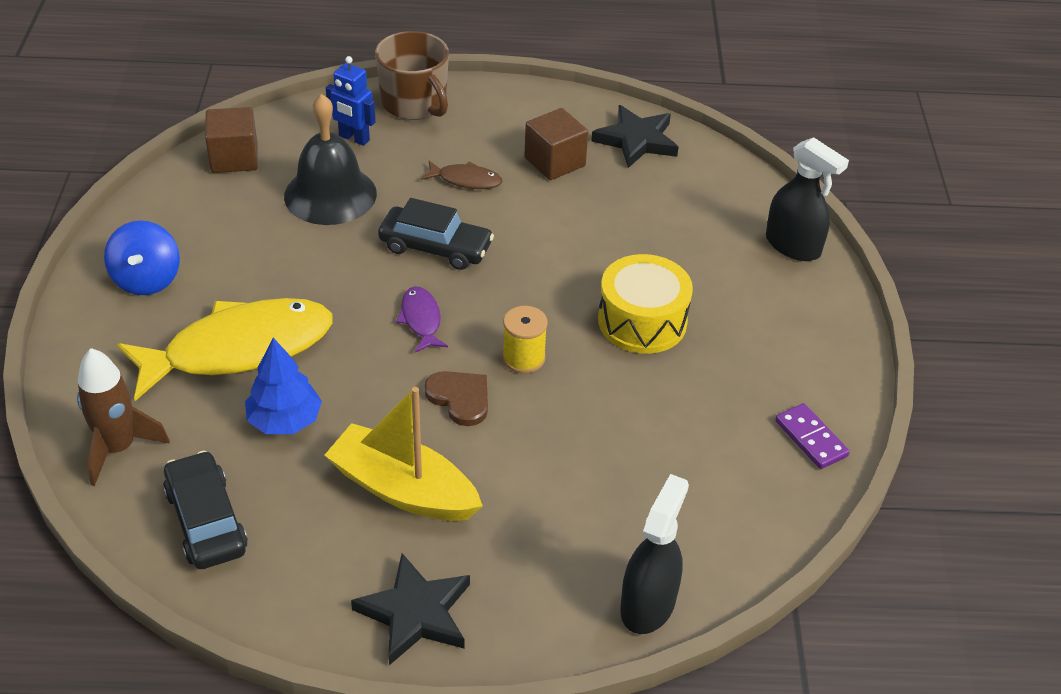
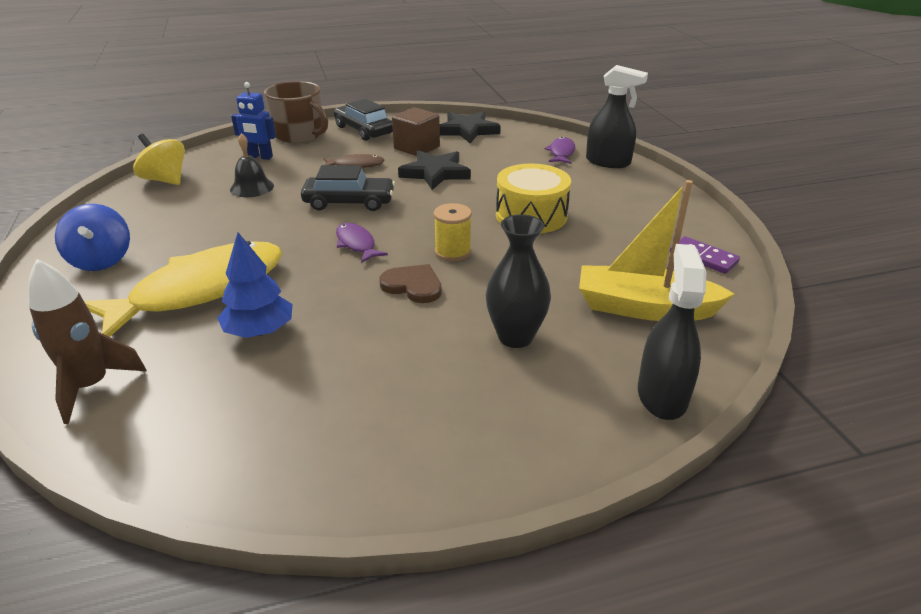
camera: 15 degrees left, 10 degrees down
(206, 520) = (201, 427): black car -> black car (364, 130)
(234, 158) = (165, 180): brown cube -> yellow spinning top
(330, 194) = (252, 187): black bell -> black bell, size x0.58
(403, 489) = (392, 358): yellow boat -> yellow boat (644, 308)
(415, 613) = (451, 456): black star -> black star (435, 173)
(537, 495) = (515, 337): none -> black vase
(740, 213) = (561, 152): none -> purple fish

